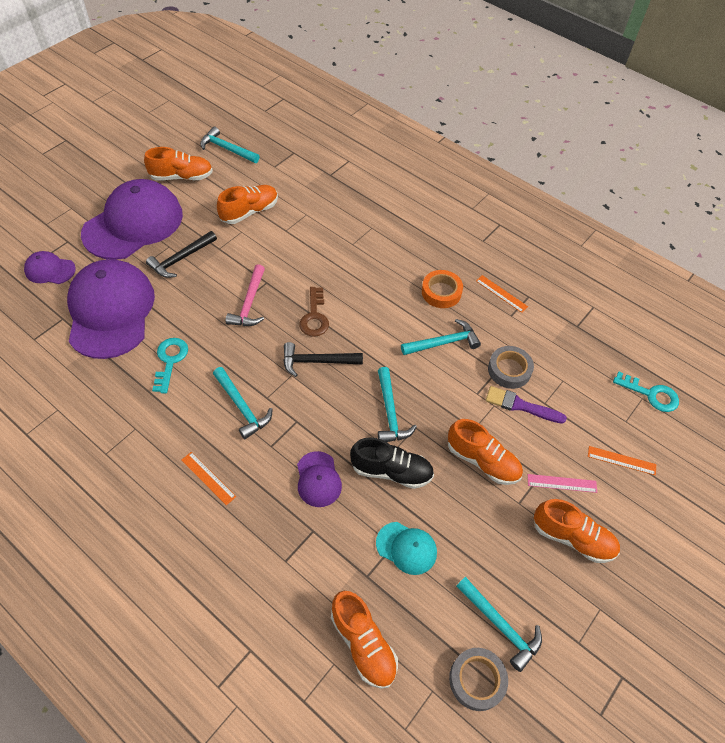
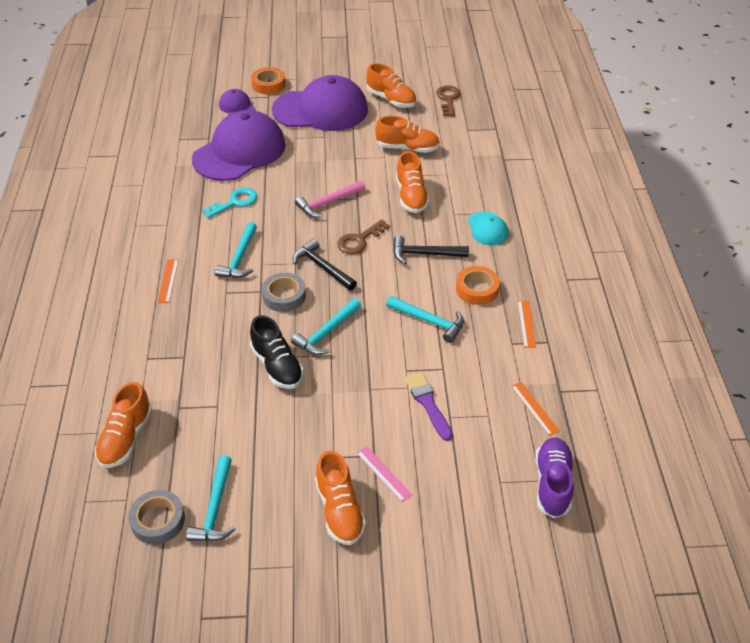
camera: 50 degrees right, 10 degrees down
(52, 229) = (268, 84): none -> orange tape
(181, 259) = (321, 149): black hammer -> black hammer (424, 254)
(227, 149) = (448, 99): turquoise hammer -> brown key
(318, 479) = (226, 333): purple cap -> none
(406, 548) = (223, 414): turquoise cap -> turquoise cap (487, 229)
(482, 461) = (347, 411): orange shoe -> orange shoe (411, 196)
(509, 370) = (454, 375): grey tape -> grey tape (284, 296)
(621, 460) = (454, 501): orange ruler -> orange ruler (534, 408)
(651, 394) = (552, 484): turquoise key -> purple shoe

